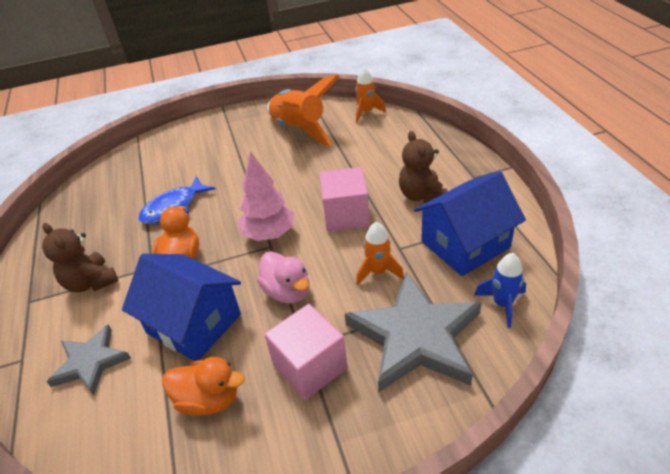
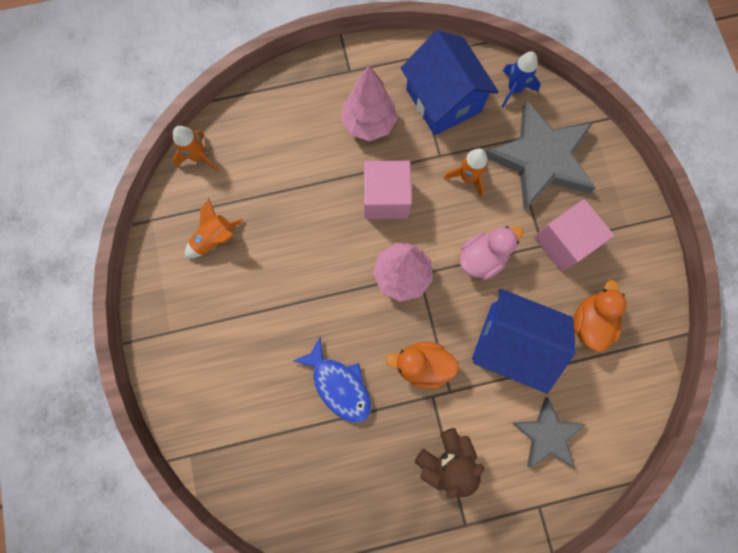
camera: 90 degrees left, 35 degrees up
(194, 324) = (511, 343): blue house -> blue house turned 75 degrees clockwise
(299, 130) = (215, 239): orange rocket -> orange rocket, size x0.54
(421, 195) = (369, 123): brown teddy bear -> pink tree

